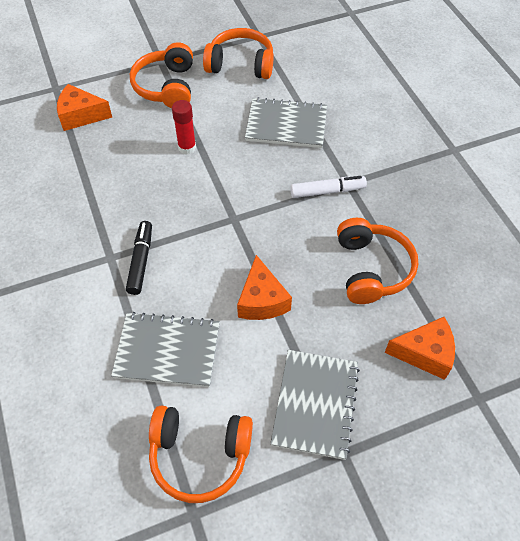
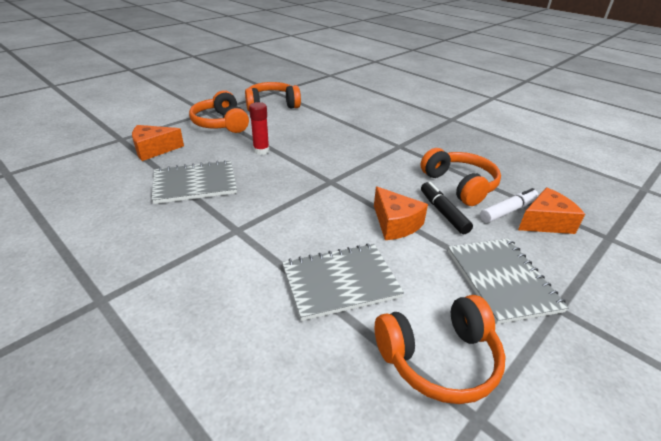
camera: 25 degrees left, 20 degrees down
(141, 261) = (268, 225): black marker -> black marker (443, 213)
(286, 125) = (330, 127): grey notebook -> grey notebook (195, 184)
(327, 191) = (389, 153): white marker -> white marker (507, 211)

